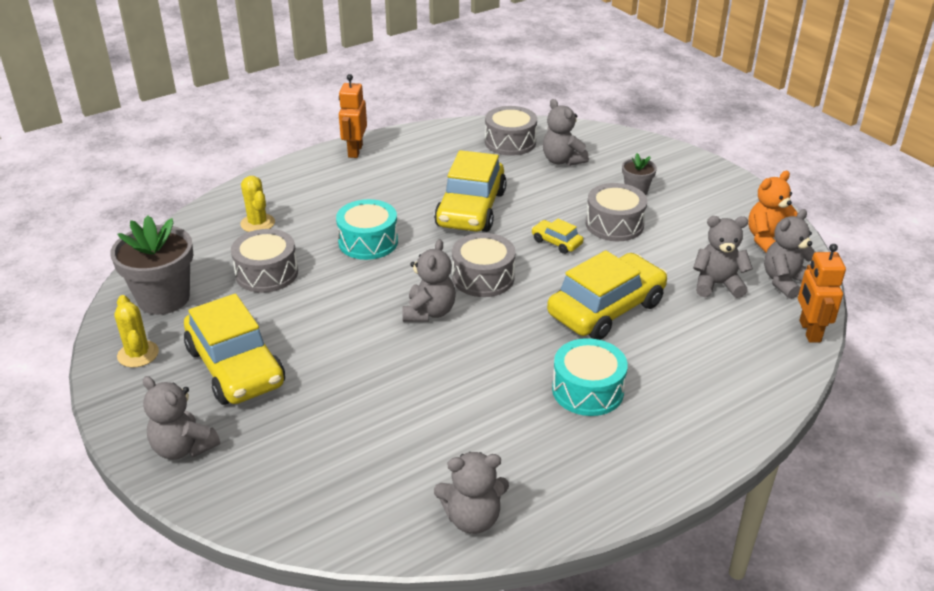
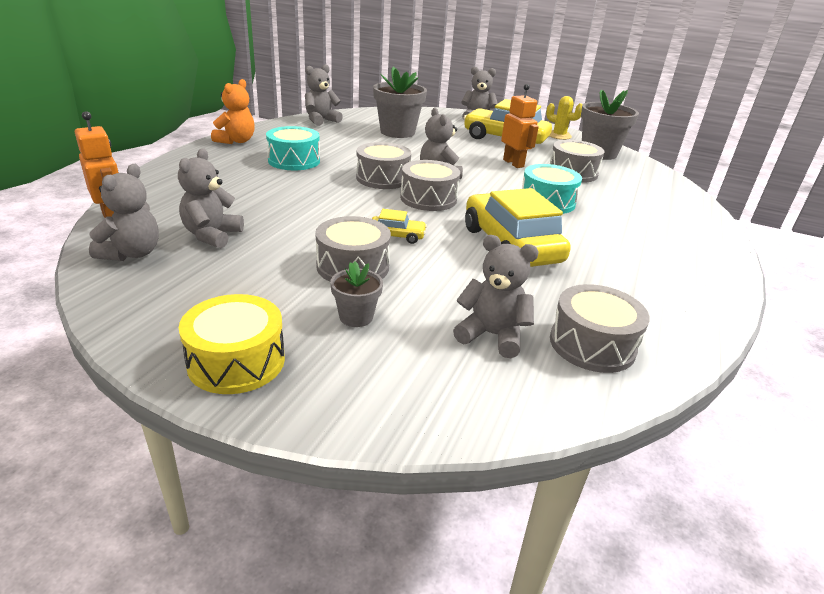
camera: 145 degrees right, 5 degrees down
(257, 223) = (641, 196): yellow cactus -> none
(355, 151) = (714, 274): orange robot -> orange robot (513, 163)
(377, 434) = (397, 132): none -> grey flower pot
(502, 323) = (382, 178): none -> grey drum
(606, 309) = (310, 199): yellow car -> none
(717, 284) = (212, 235): grey teddy bear -> grey teddy bear turned 135 degrees clockwise
(718, 186) = (236, 361): none -> yellow drum
(768, 240) = (151, 295): orange teddy bear -> orange teddy bear (236, 141)

